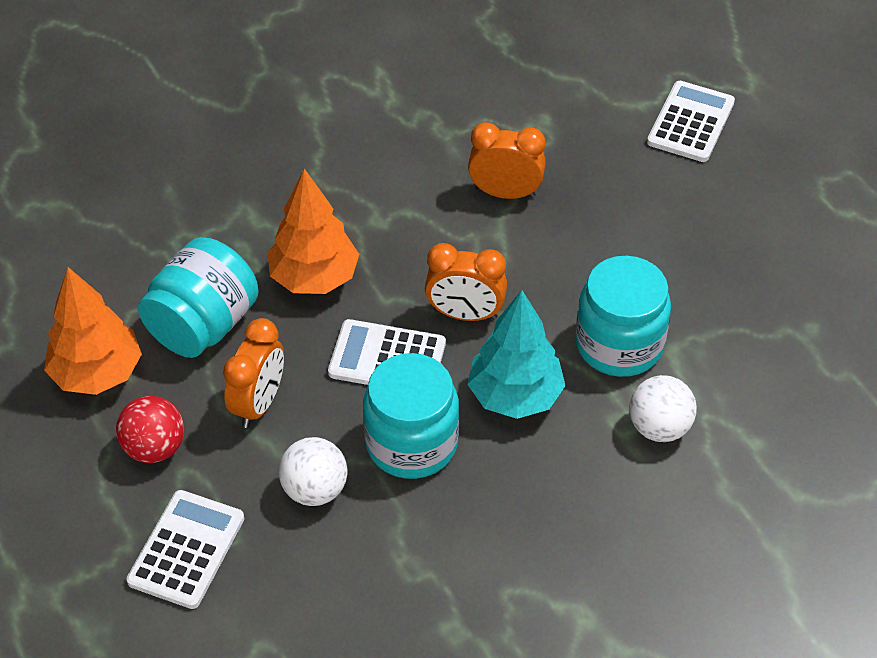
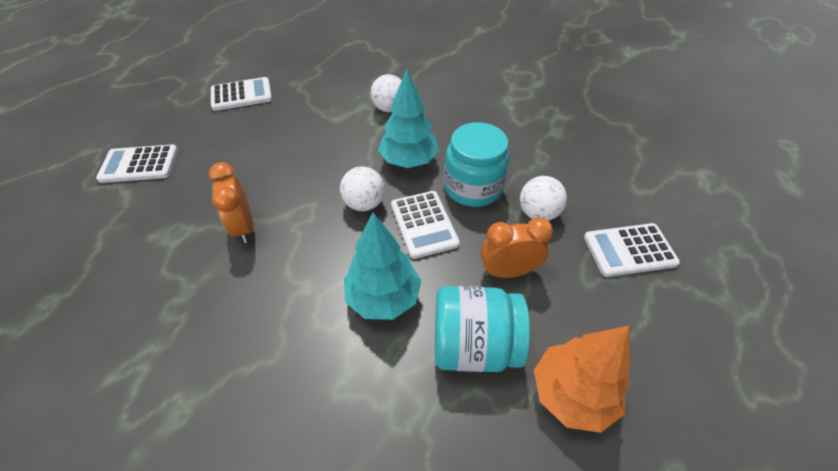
camera: 120 degrees left, 0 degrees up
(154, 448) = (589, 310): red ball -> none
(314, 278) = (383, 298): orange tree -> turquoise tree
(465, 314) = (364, 203): orange clock -> white ball
(619, 344) = (345, 136): turquoise jar -> none
(808, 254) = (241, 95): none -> white calculator

